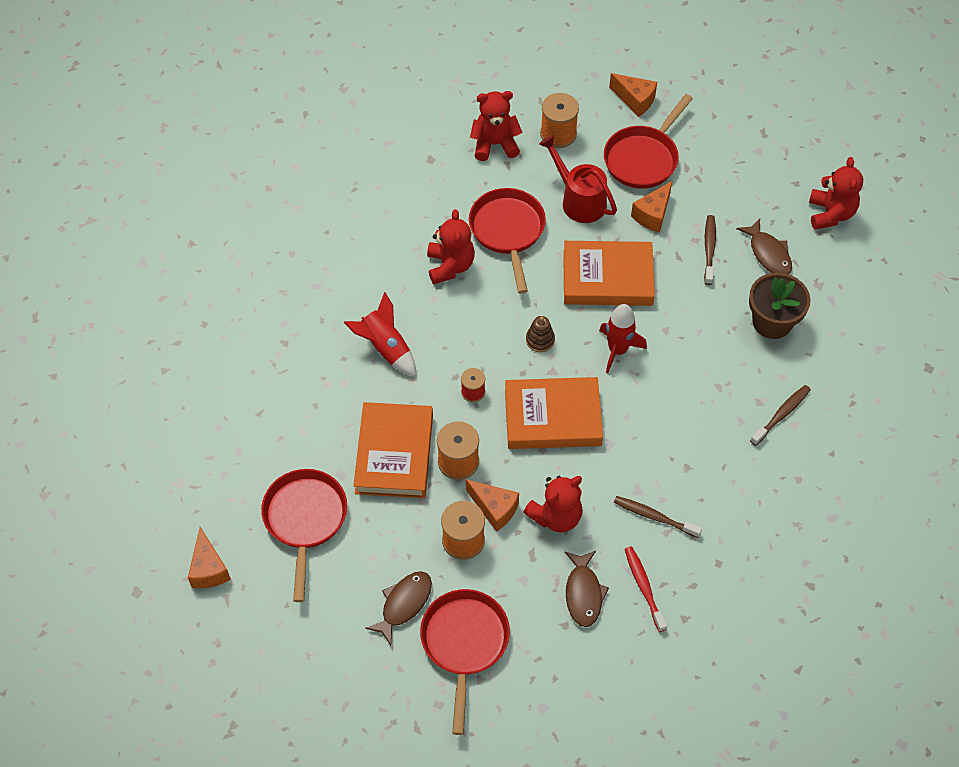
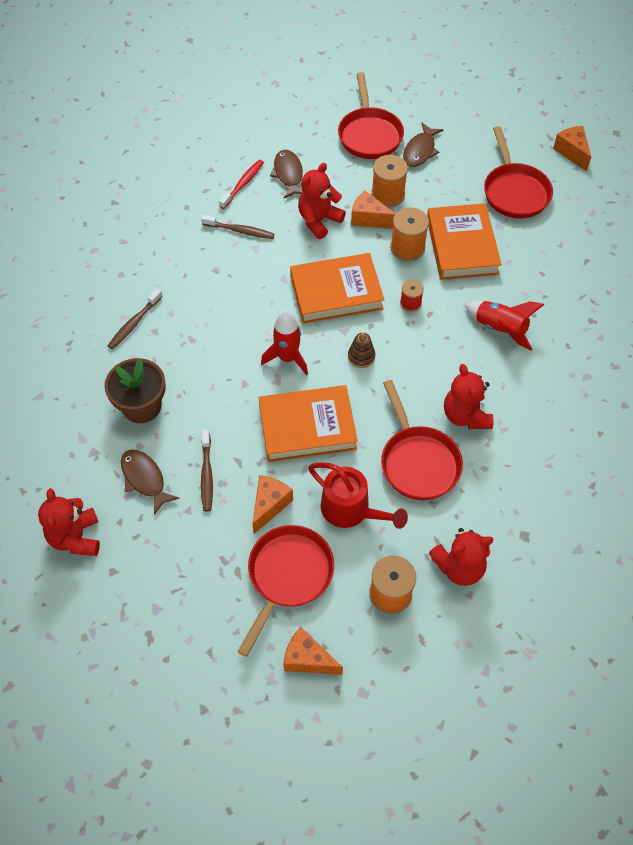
camera: 170 degrees right, 0 degrees up
(644, 587) = (243, 184): red toothbrush -> red toothbrush turned 120 degrees counterclockwise

